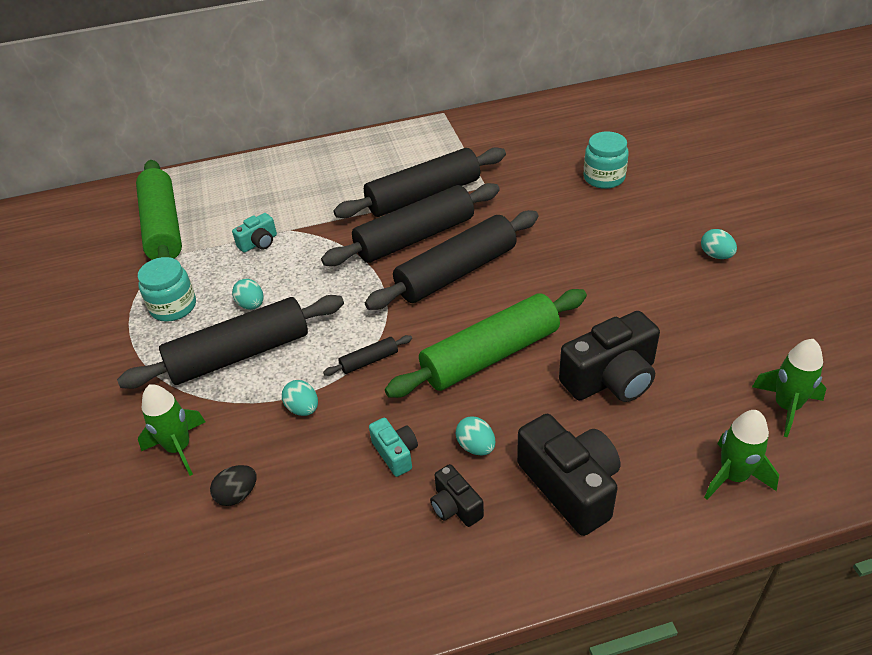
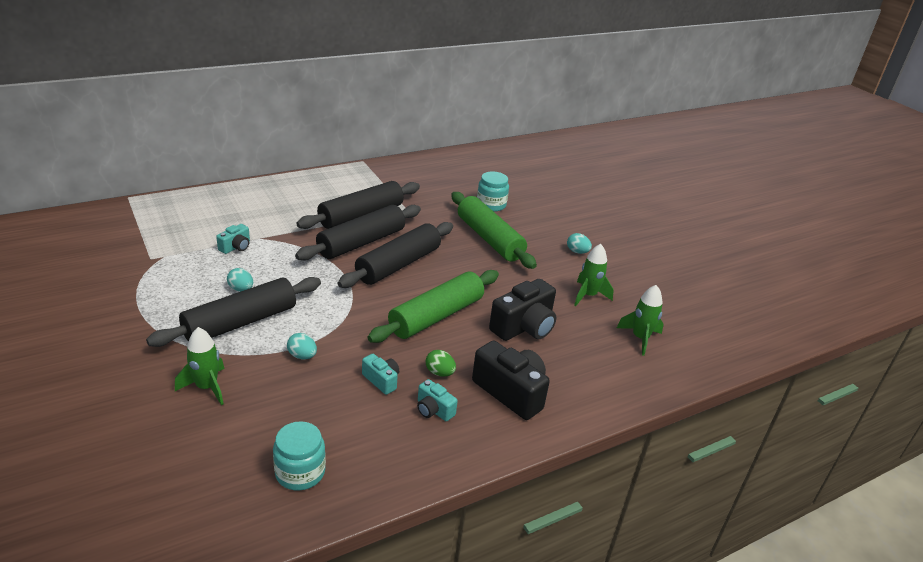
camera: 20 degrees left, 10 degrees down
(163, 227) = (149, 237): green rolling pin -> green rolling pin (489, 239)
(173, 307) = (174, 292): turquoise jar -> turquoise jar (300, 472)
(237, 495) = (264, 415): black egg -> none
(369, 361) = (346, 323): black rolling pin -> none
(455, 506) = (434, 410): black camera -> turquoise camera
(476, 447) = (439, 373): turquoise egg -> green egg
(733, 476) = (615, 379): green rocket -> green rocket (588, 296)

